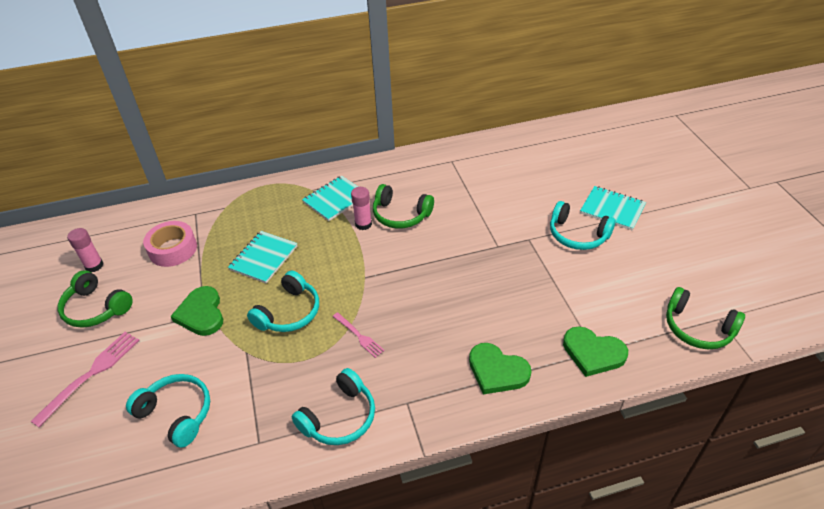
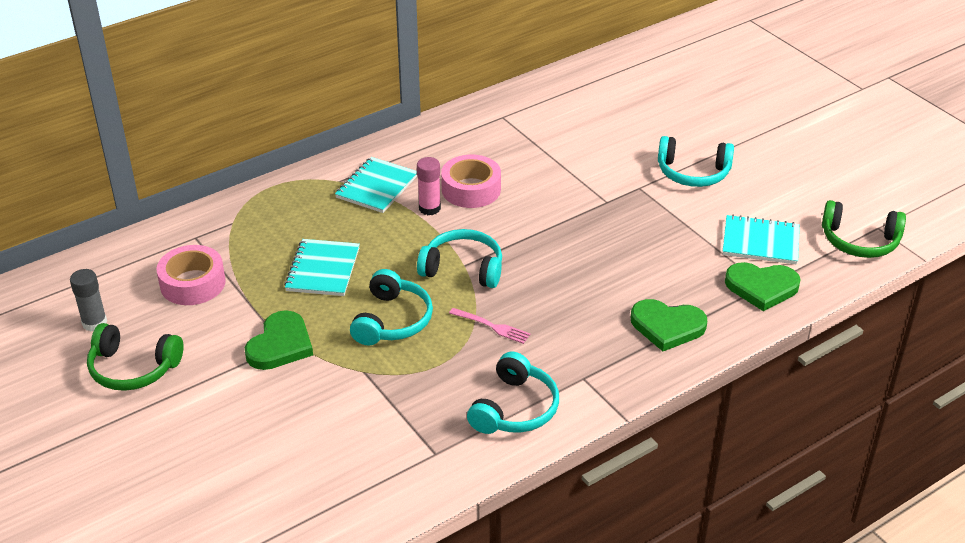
camera: 20 degrees left, 5 degrees down
(91, 374) = (179, 437): pink fork -> none
(94, 266) = (94, 323): pink glue stick -> grey glue stick
(176, 414) = (318, 450): turquoise headphones -> turquoise headphones (463, 269)
(201, 313) = (280, 345): green heart -> green heart turned 120 degrees counterclockwise
(400, 215) = (471, 189): green headphones -> pink tape
(612, 209) = (720, 138): turquoise notebook -> turquoise notebook (760, 242)

